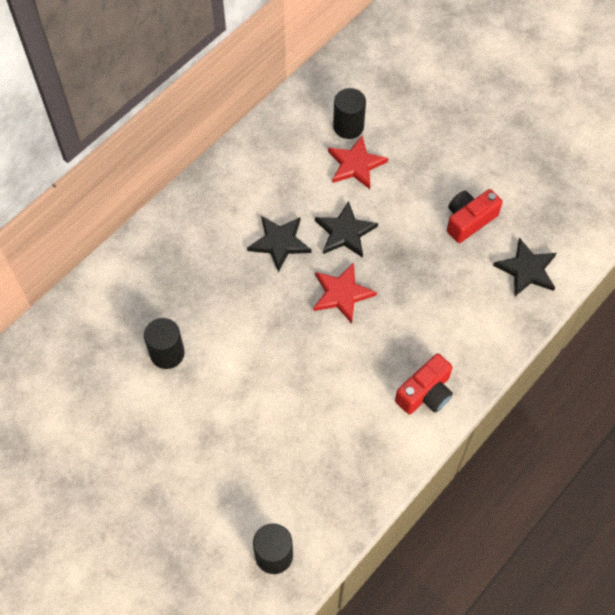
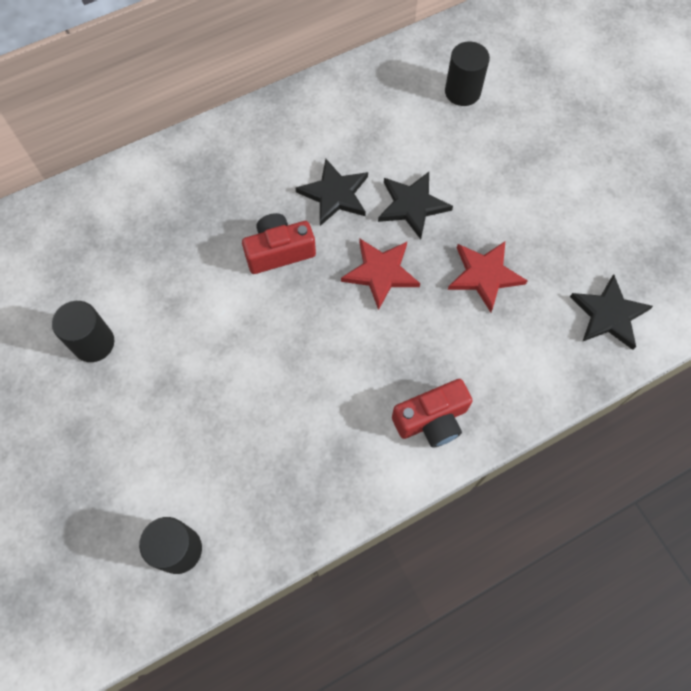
camera: 20 degrees right, 5 degrees up
(167, 353) = (162, 276): black cylinder -> black cylinder (93, 343)
(355, 164) = (454, 135): red star -> red star (484, 275)
(469, 220) = (561, 236): red camera -> red camera (279, 251)

